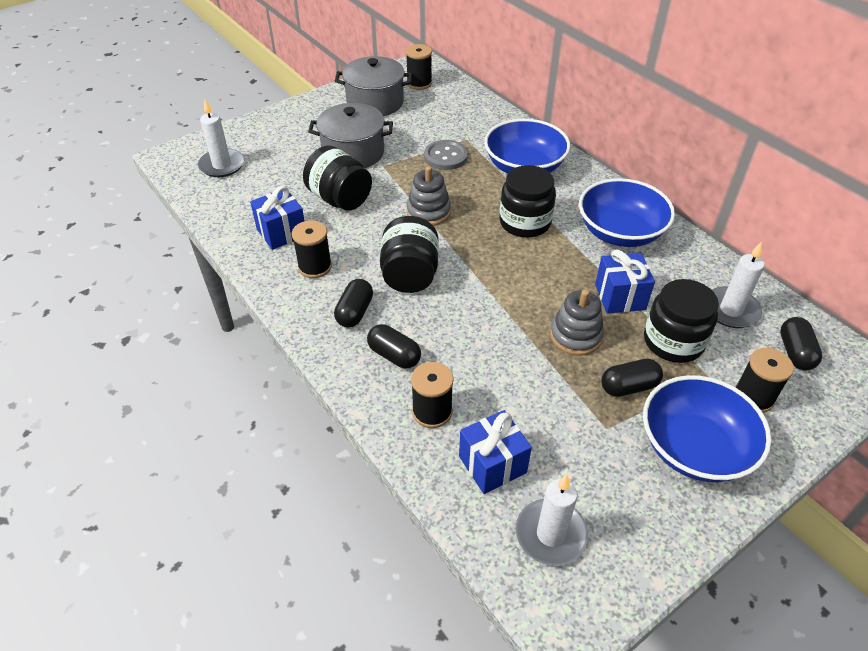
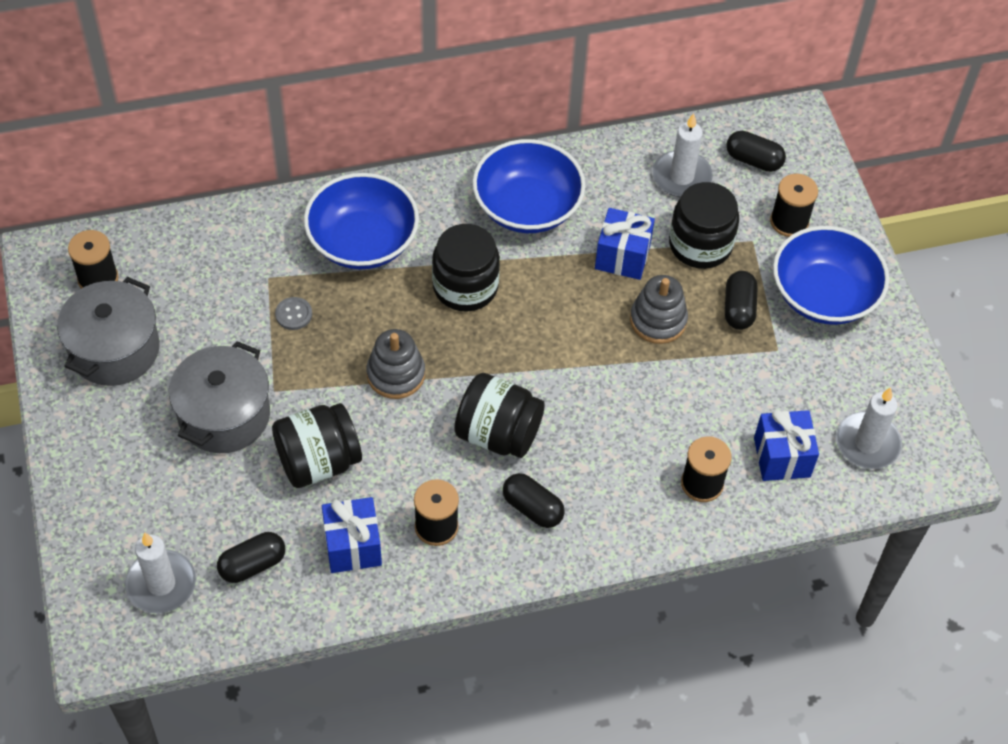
camera: 70 degrees left, 10 degrees up
(394, 355) = (614, 491): black capsule -> black capsule (252, 564)
(445, 156) = (293, 314): grey button -> grey button, size x0.60

